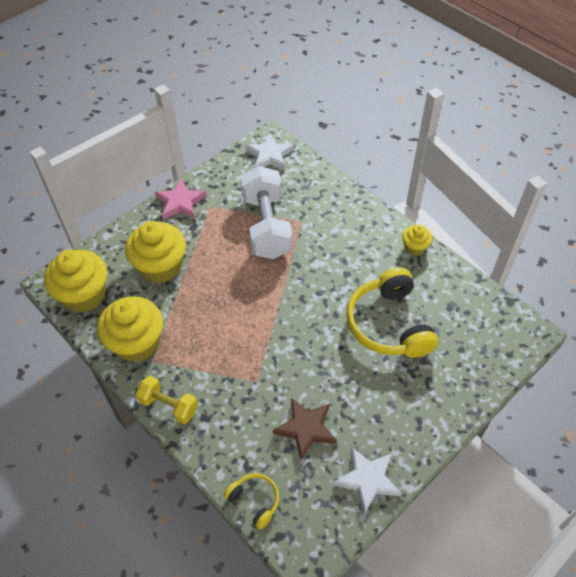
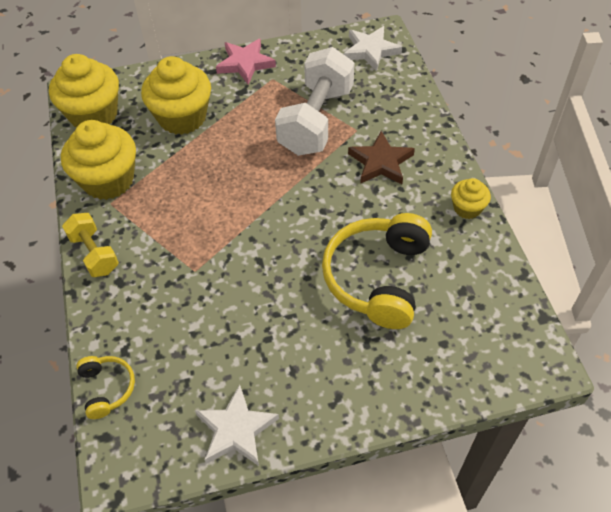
camera: 30 degrees right, 0 degrees up
(306, 428) = (210, 343): brown star -> brown star (381, 162)

